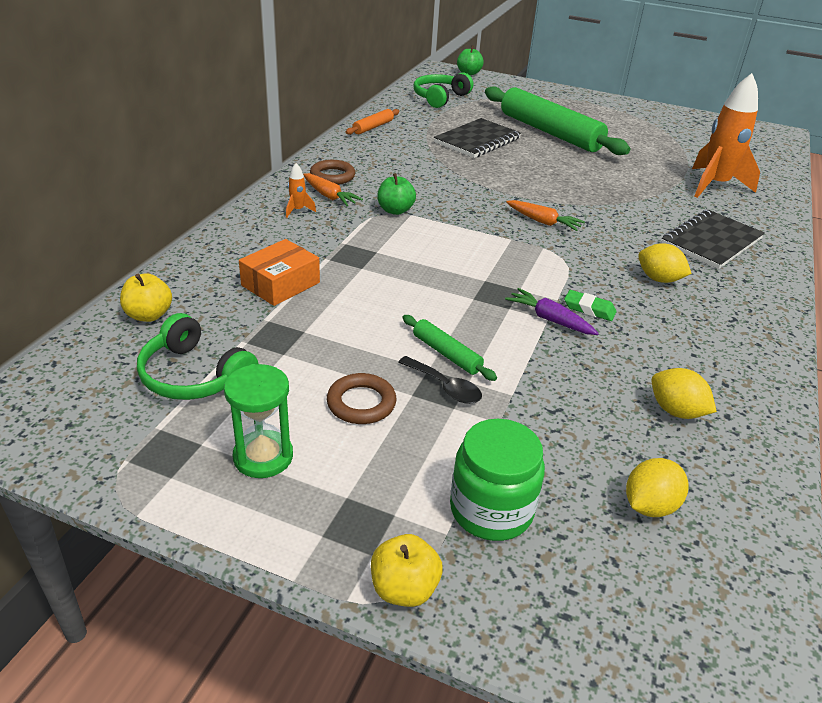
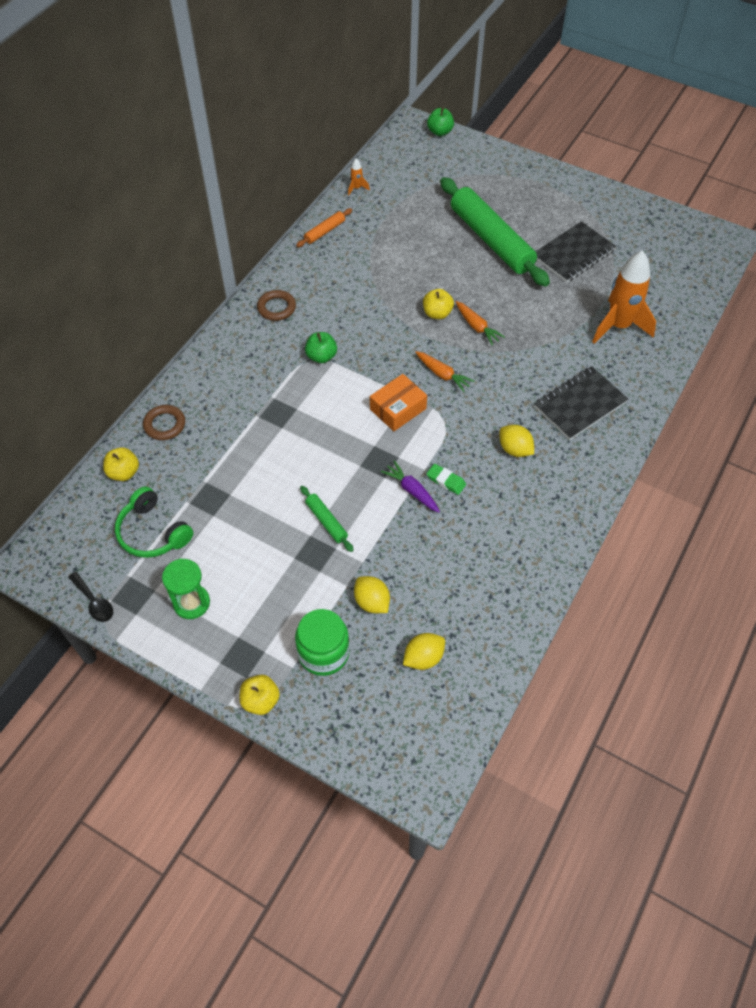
camera: 10 degrees right, 20 degrees up
(280, 284) = (218, 443): orange box -> orange box (398, 409)
(298, 210) = (241, 355): orange rocket -> orange rocket (356, 188)
(329, 196) = (270, 336): orange carrot -> orange carrot (477, 327)
(361, 403) = (259, 563): brown ring -> brown ring (165, 425)
(440, 98) = (399, 179): green headphones -> none
(445, 387) = (318, 552): black spoon -> black spoon (94, 602)
(477, 140) = (417, 253): black notebook -> black notebook (573, 254)
(516, 179) = (437, 313): none -> yellow apple
(676, 411) = (472, 584): yellow lemon -> yellow lemon (372, 602)

